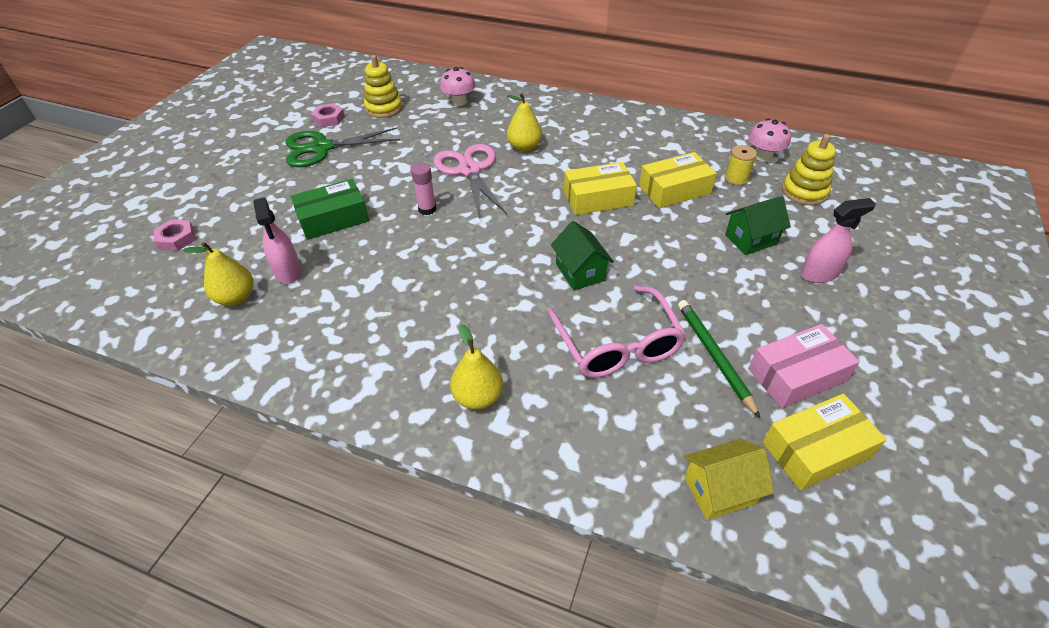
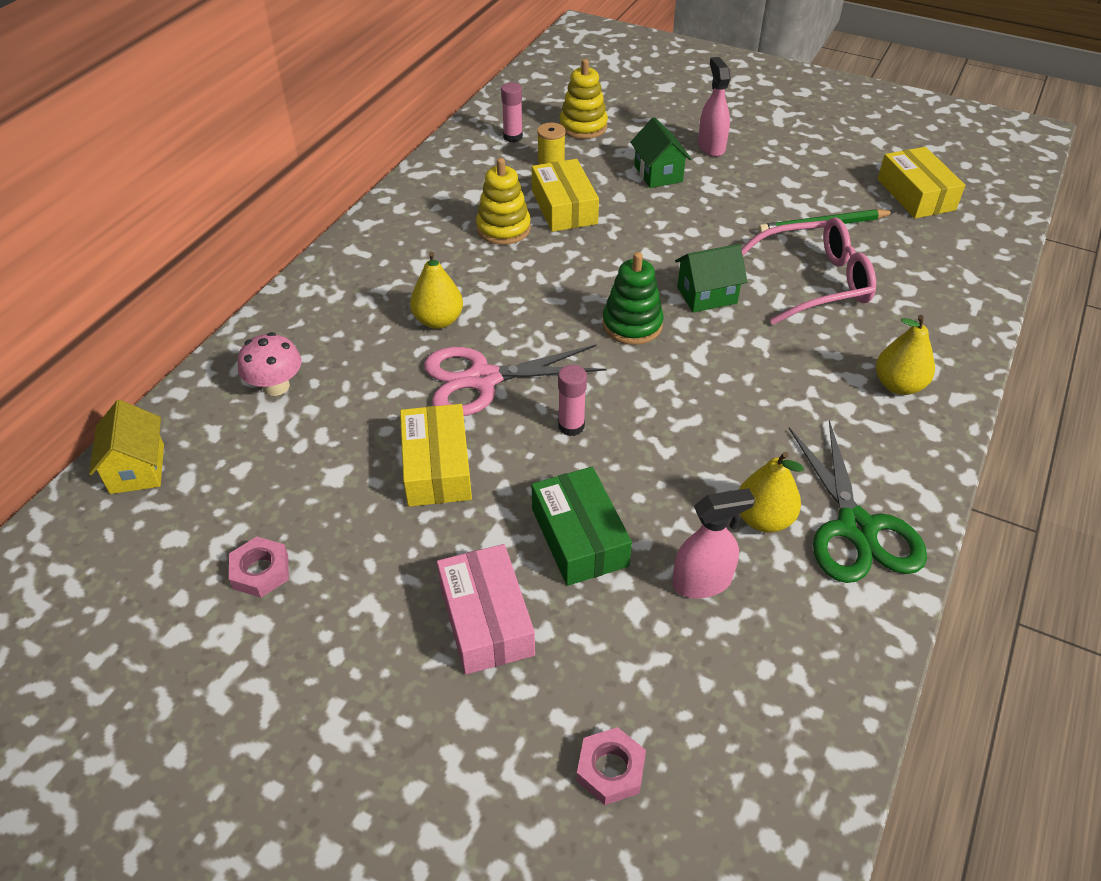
camera: 85 degrees left, 0 degrees up
(236, 297) = (759, 642): yellow pear -> yellow pear (763, 519)
(322, 148) = (366, 572): green scissors -> green scissors (856, 528)
(384, 108) = (255, 487): yellow stacking toy -> yellow stacking toy (503, 229)
(535, 232) = (632, 325): none -> green stacking toy
(598, 198) = (571, 266): yellow box -> yellow box (437, 467)
(719, 490) = (966, 248): yellow house -> yellow house (137, 469)
(763, 156) = (513, 137): pink mushroom -> pink glue stick
(796, 375) = (839, 186): pink box -> pink box (486, 619)

